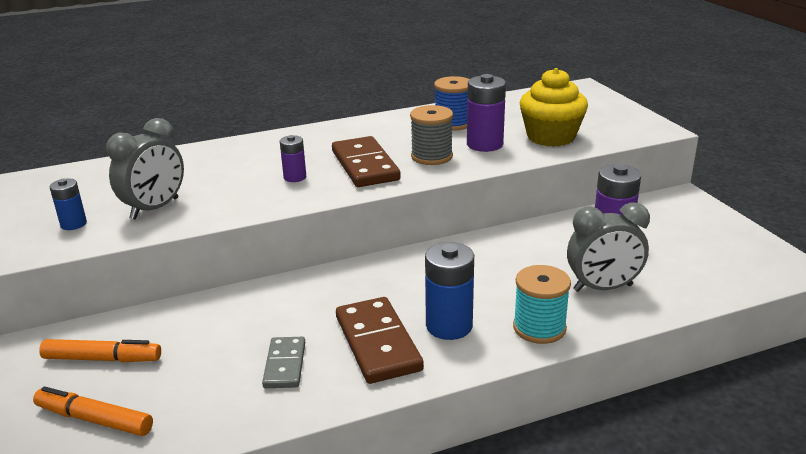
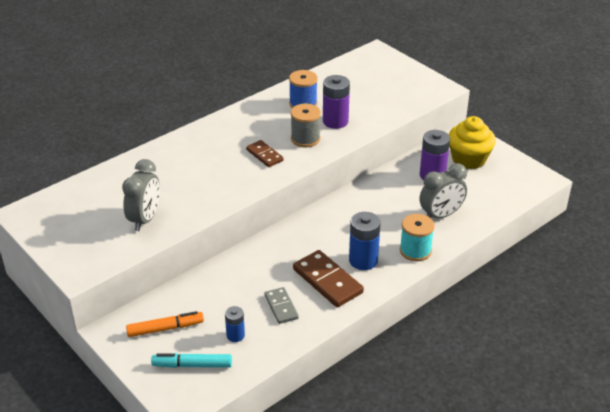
camera: 20 degrees left, 10 degrees up
(73, 224) = (98, 243): blue battery -> blue battery (235, 335)
(95, 420) = (193, 365): orange marker -> turquoise marker
(295, 177) = (223, 174): purple battery -> none
(365, 166) = (264, 155): brown domino -> brown domino, size x0.59
(551, 137) = (376, 107): yellow cupcake -> yellow cupcake (468, 159)

